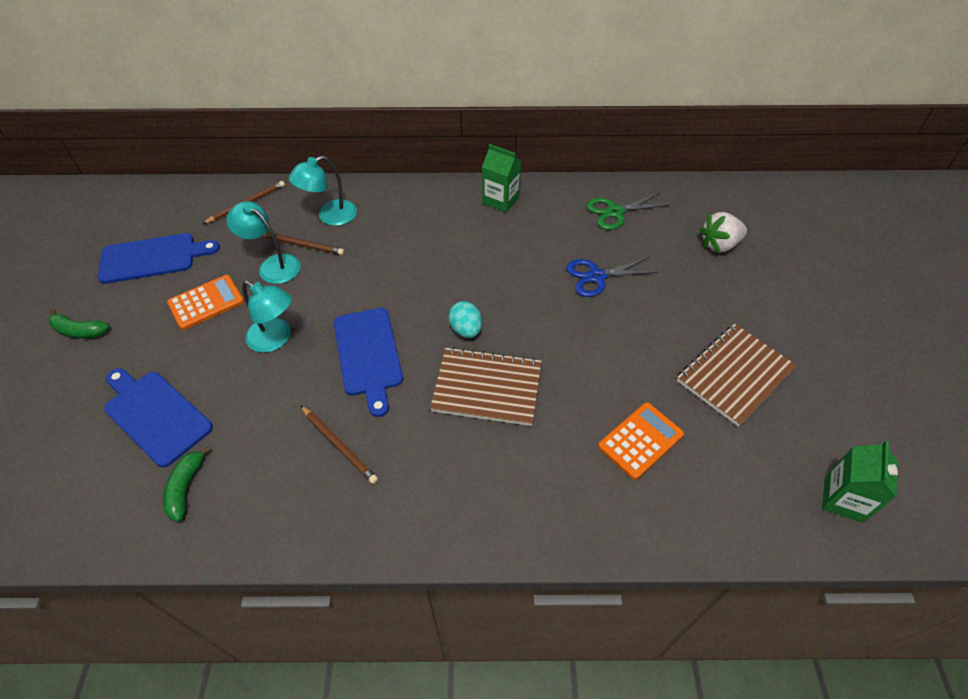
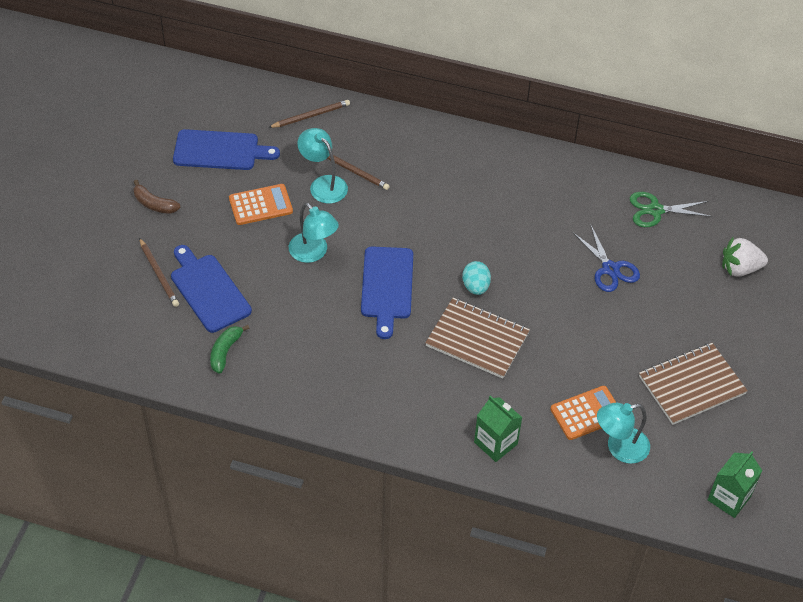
camera: 15 degrees right, 0 degrees up
(79, 331) = (154, 204): green banana -> brown banana
(330, 216) = (384, 148): turquoise lamp -> turquoise lamp (619, 448)
(339, 445) = (346, 352): brown pencil -> brown pencil (159, 274)
(500, 200) = (549, 170): green carton -> green carton (495, 443)
(597, 276) = (610, 269): blue scissors -> blue scissors turned 120 degrees counterclockwise

